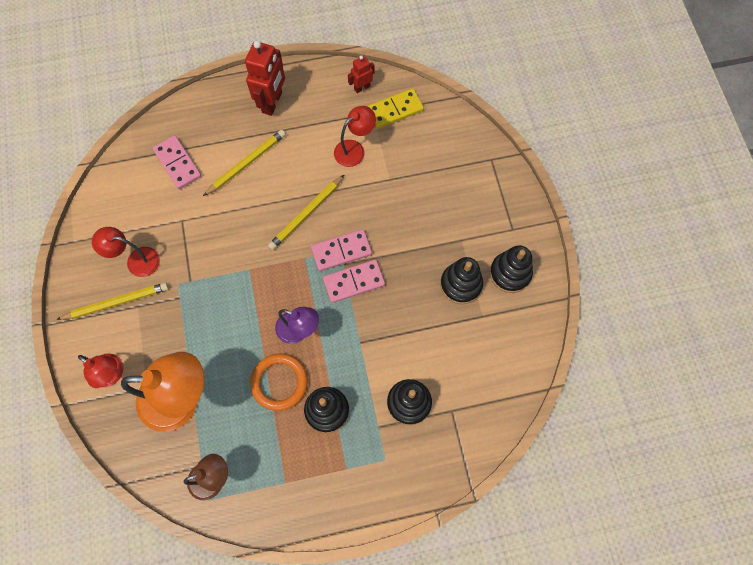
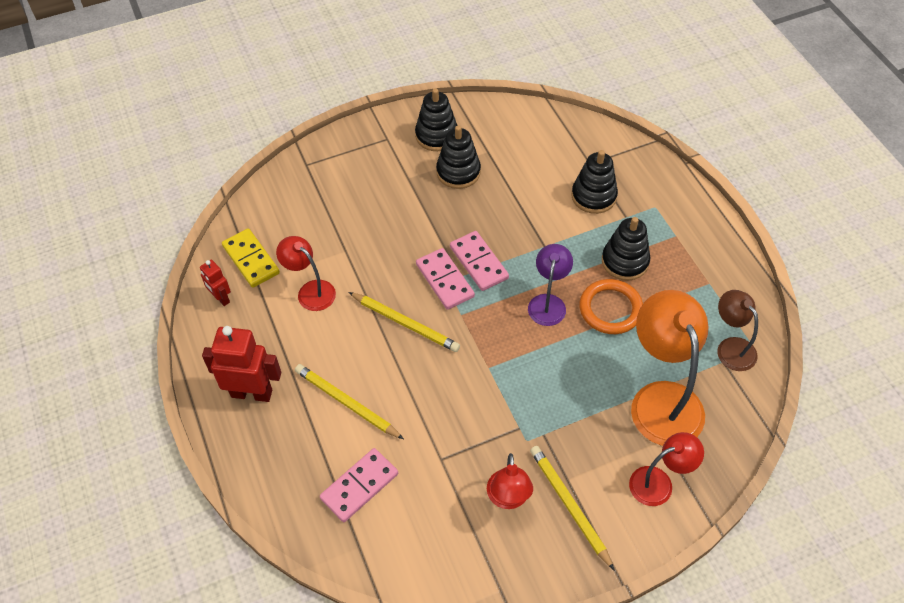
camera: 100 degrees left, 15 degrees down
(112, 374) = (659, 482): red lamp -> red lamp turned 45 degrees clockwise

